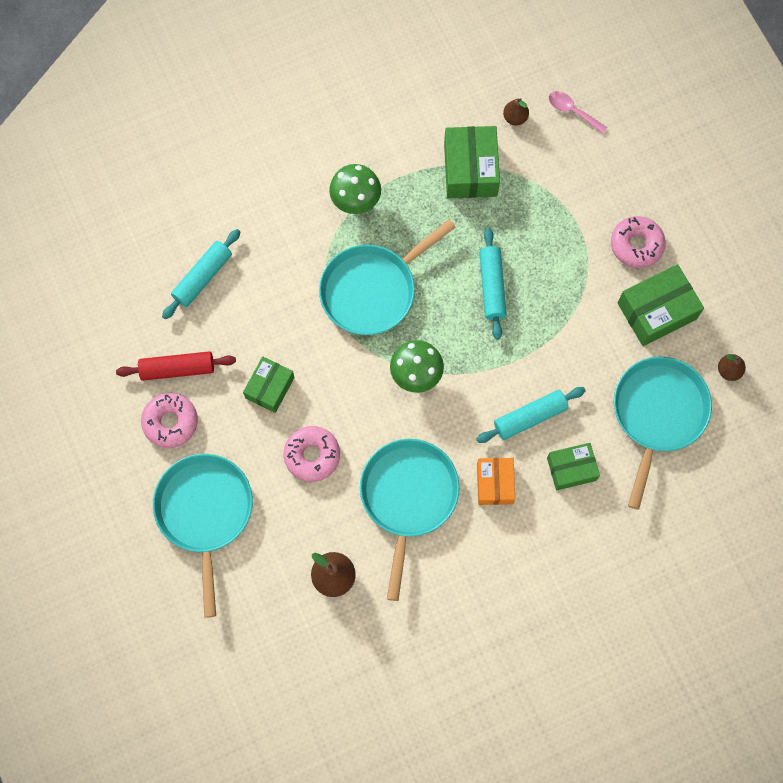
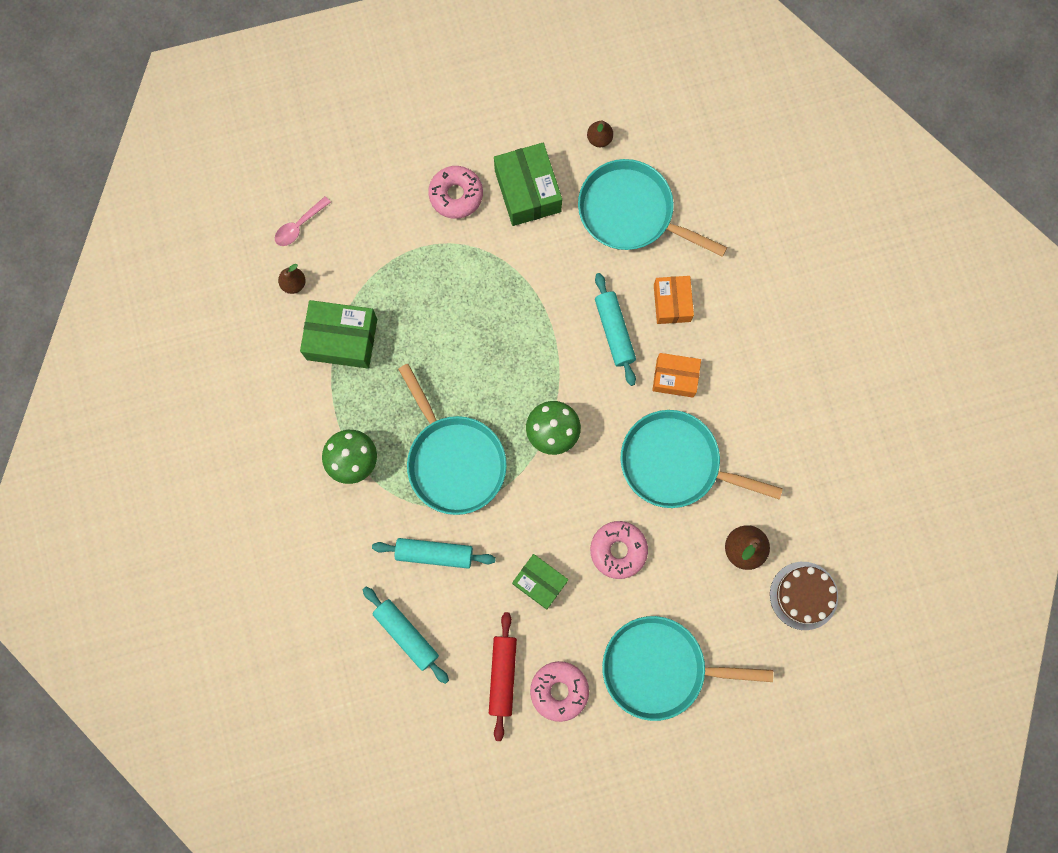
camera: 80 degrees left, 5 degrees up
(297, 643) = (803, 595): none -> brown cake
(491, 286) = (473, 342): turquoise rolling pin -> turquoise rolling pin (434, 554)
(571, 469) = (672, 303): green box -> orange box

